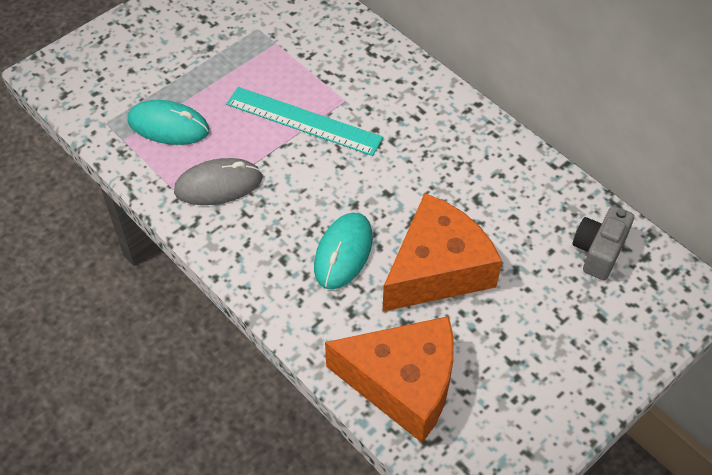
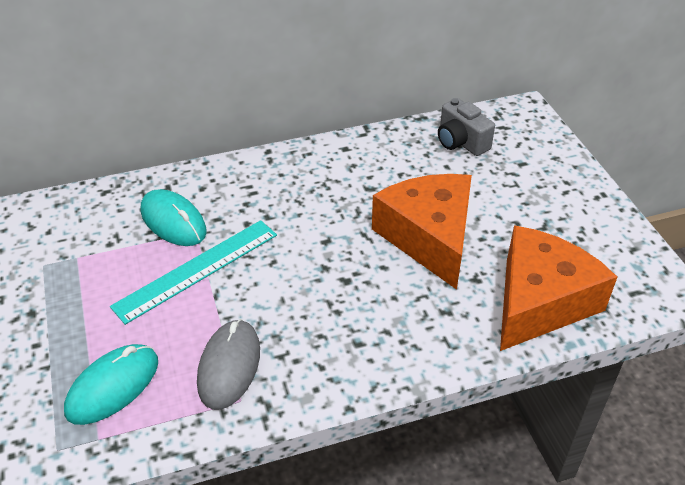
camera: 65 degrees left, 10 degrees down
(343, 252) = (376, 294): turquoise mouse -> turquoise mouse (173, 221)

